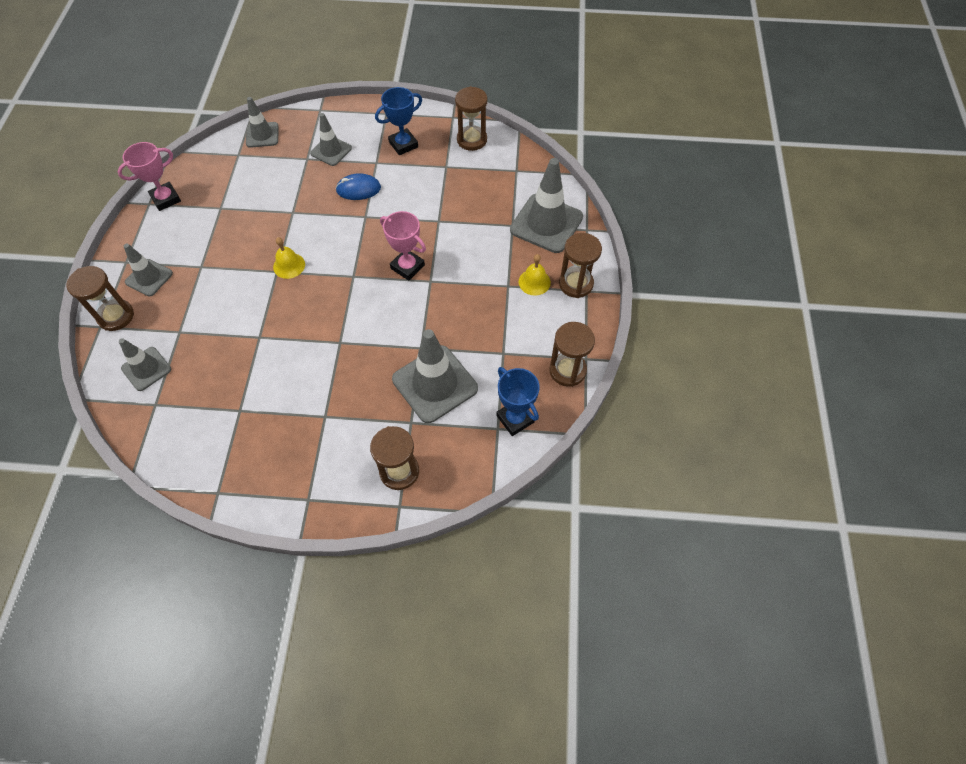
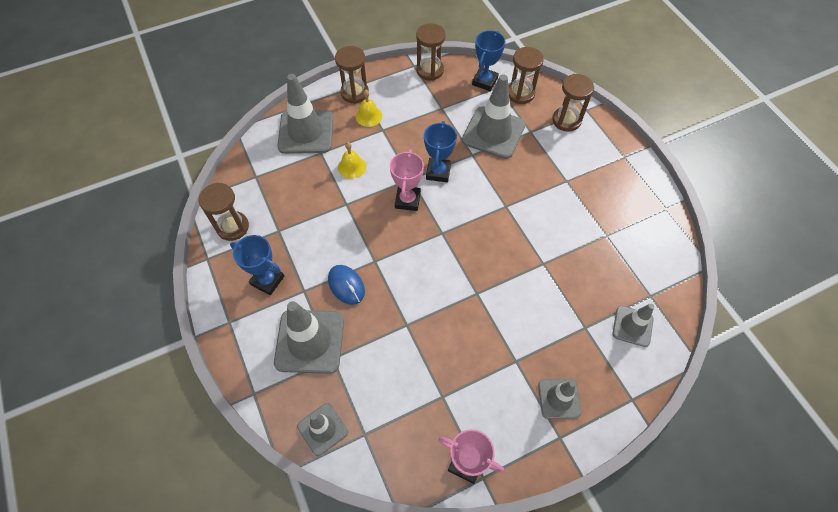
camera: 120 degrees left, 0 degrees up
(116, 316) = (613, 394): brown hourglass -> brown hourglass (520, 93)
(289, 265) = (464, 287): yellow bell -> yellow bell (352, 167)
(331, 151) = (309, 341): grey traffic cone -> grey traffic cone, size x1.73
(421, 307) = (438, 172): none -> blue trophy

